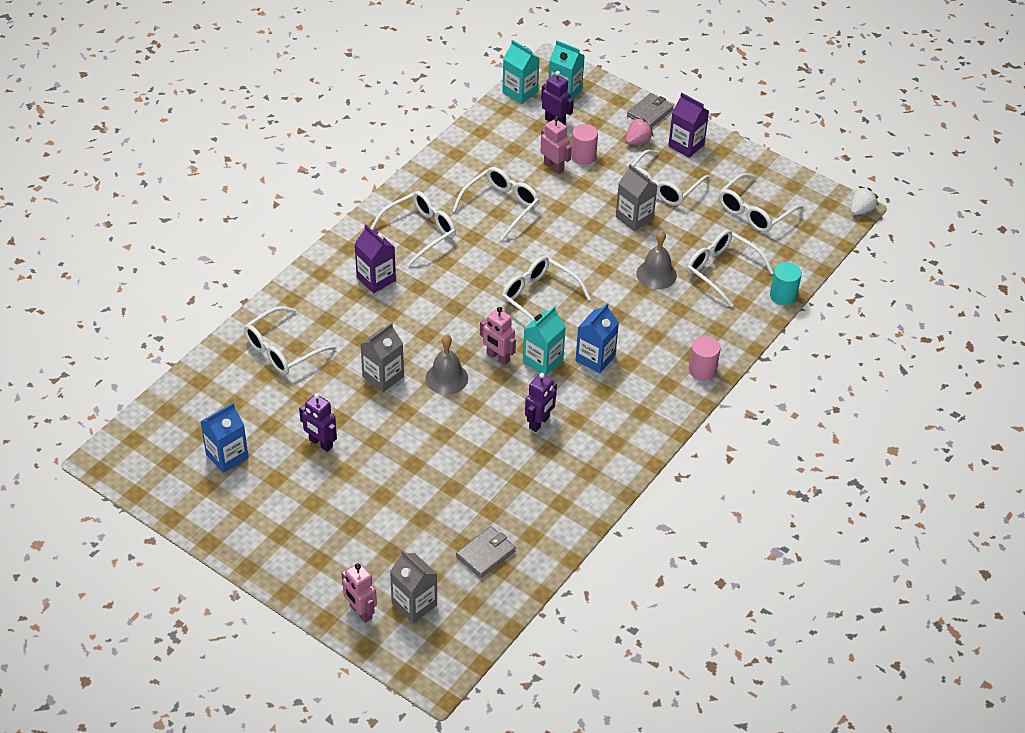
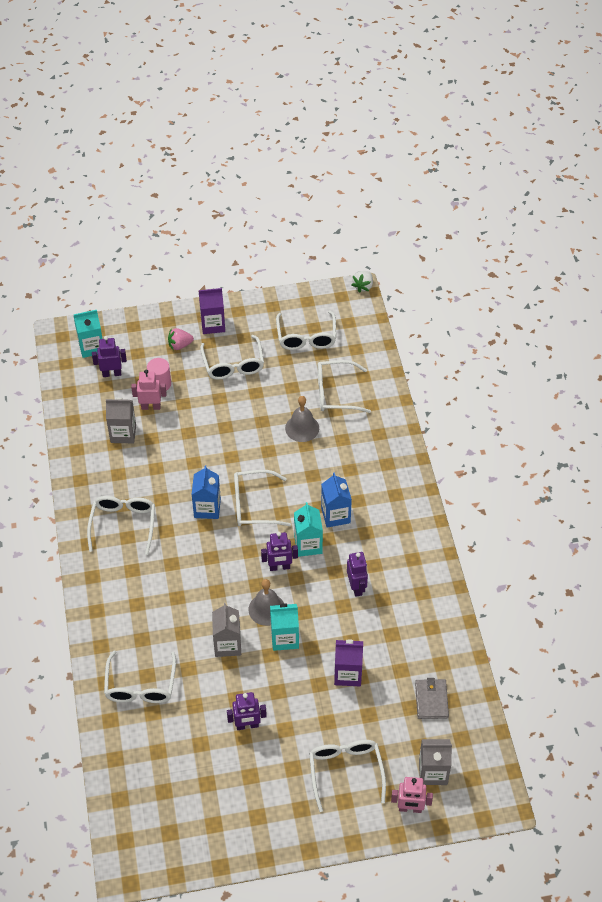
camera: 45 degrees left, 5 degrees up
(227, 456) = (200, 791): blue carton -> blue carton (207, 508)
(376, 279) = (137, 582): purple carton -> purple carton (348, 674)
(498, 357) = (279, 567): pink robot -> purple robot
(501, 206) = (152, 462): white glasses -> white glasses (345, 771)
(520, 92) = (63, 371): turquoise carton -> turquoise carton (284, 638)
(634, 218) = (243, 401): grey carton -> grey carton (123, 433)
(637, 141) = (180, 345): pink strawberry -> pink strawberry turned 105 degrees counterclockwise
(650, 113) = (163, 319): grey wallet -> none
(702, 370) = (403, 468): pink cylinder -> none
(783, 295) = (388, 380): turquoise cylinder -> none
(861, 210) = (363, 286): white strawberry -> white strawberry turned 150 degrees counterclockwise

